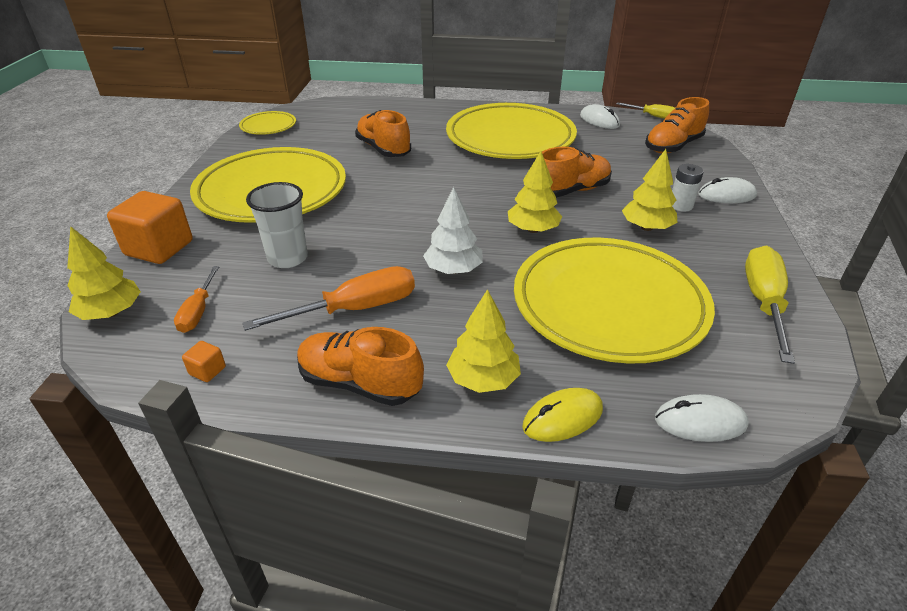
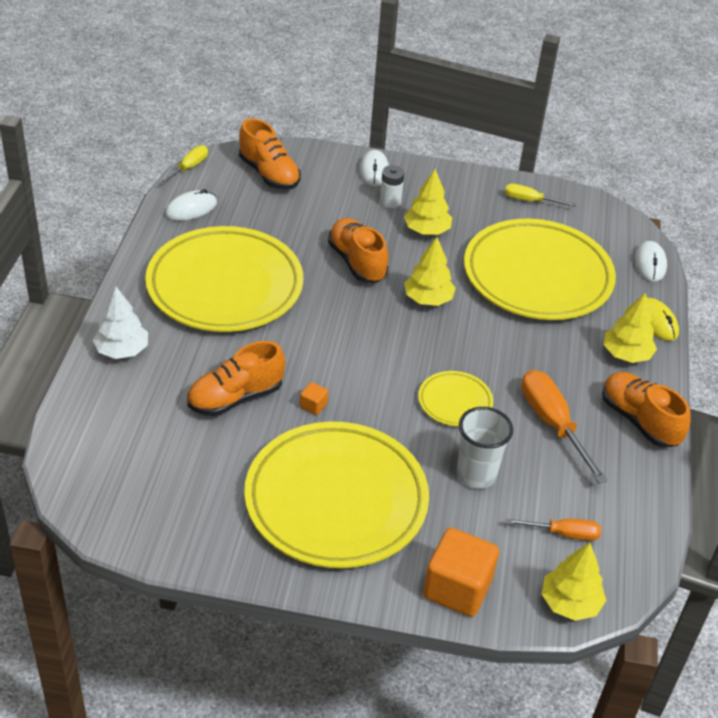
camera: 90 degrees left, 5 degrees up
(207, 371) = (638, 514): orange cube -> orange cube (313, 406)
(268, 126) = (132, 523): yellow plate -> yellow plate (455, 402)
(360, 383) = (639, 420): orange shoe -> orange shoe turned 120 degrees clockwise
(453, 270) = (493, 358): white tree -> white tree (122, 350)
(763, 302) = (530, 201): yellow screwdriver -> yellow screwdriver, size x0.58

